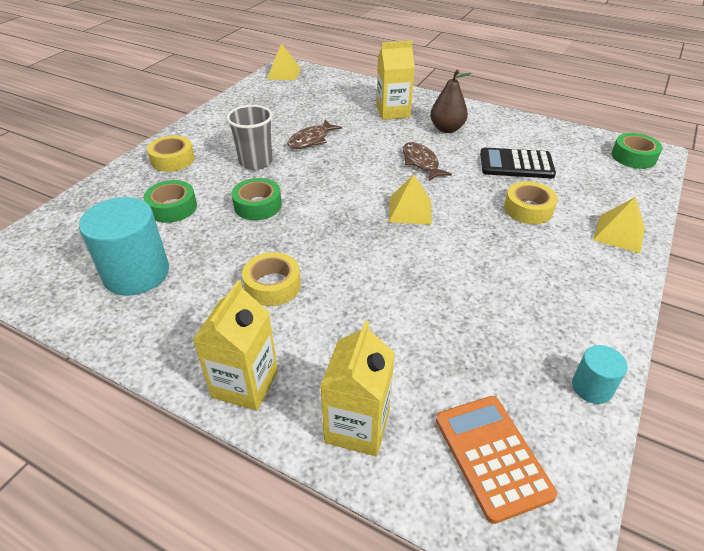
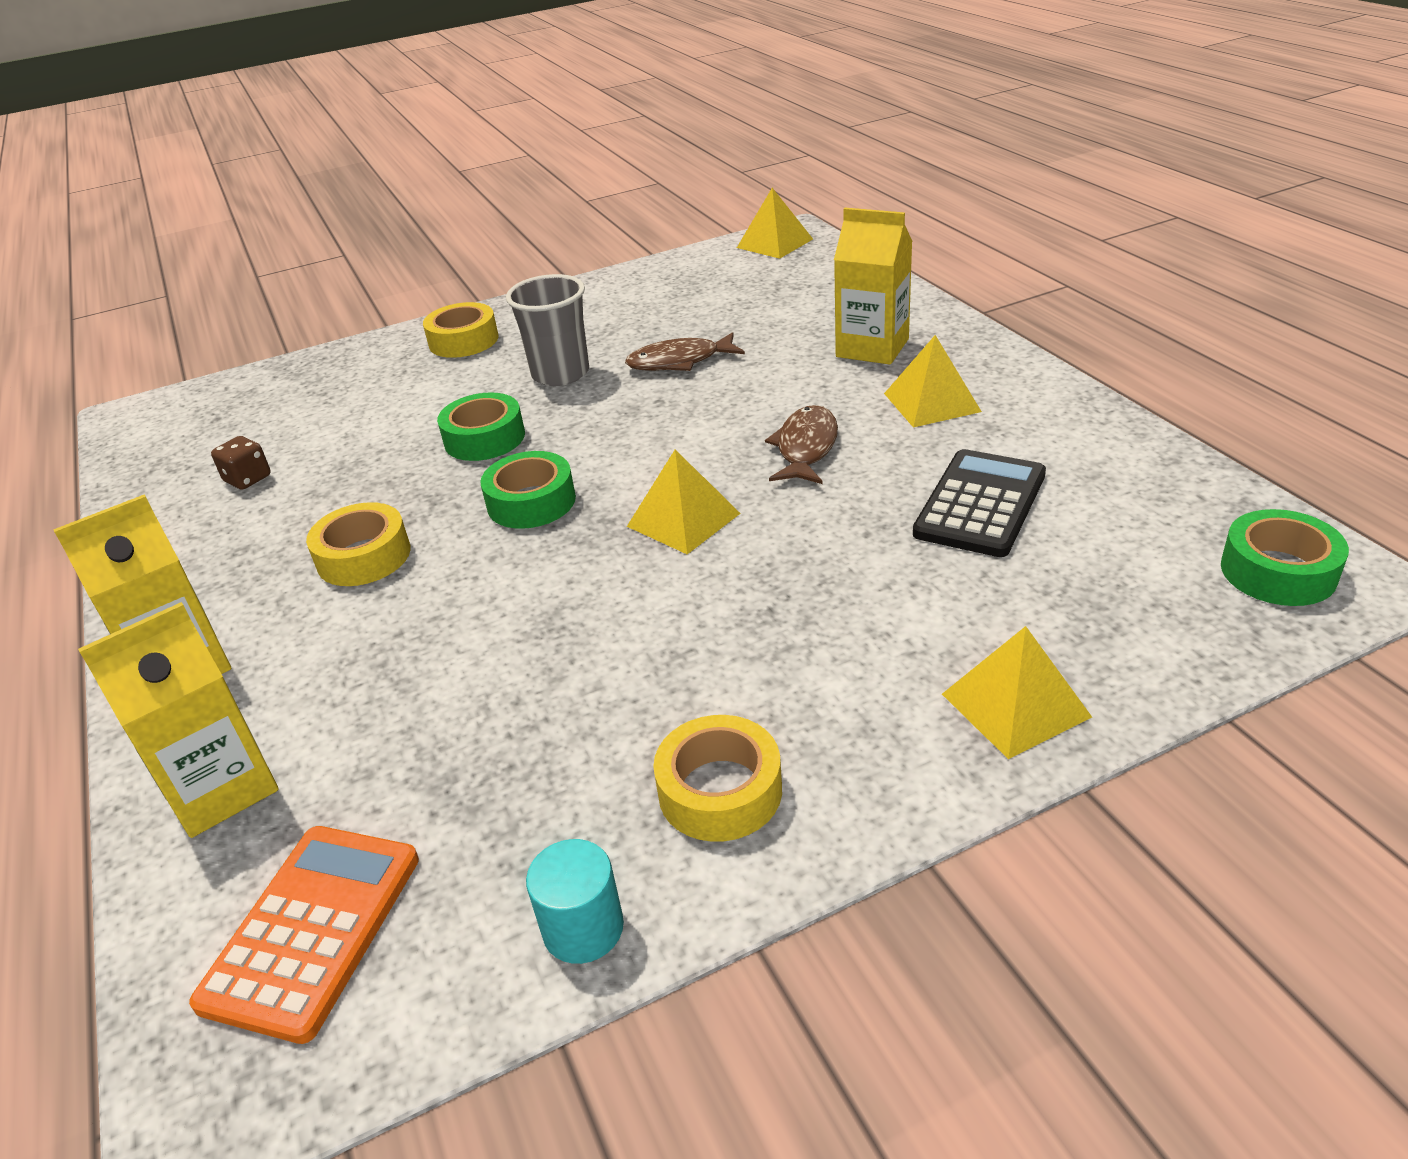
camera: 40 degrees right, 5 degrees down
(136, 273) = (248, 479): turquoise cylinder -> brown dice
(172, 208) = (384, 407): green tape -> green tape (531, 502)
(446, 129) = (931, 402): brown pear -> yellow pyramid
(516, 164) = (980, 504): black calculator -> black calculator turned 75 degrees clockwise
(528, 209) = (890, 591): yellow tape -> yellow tape (720, 791)

